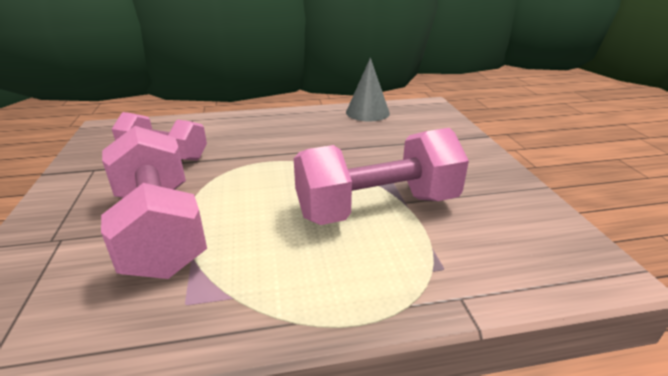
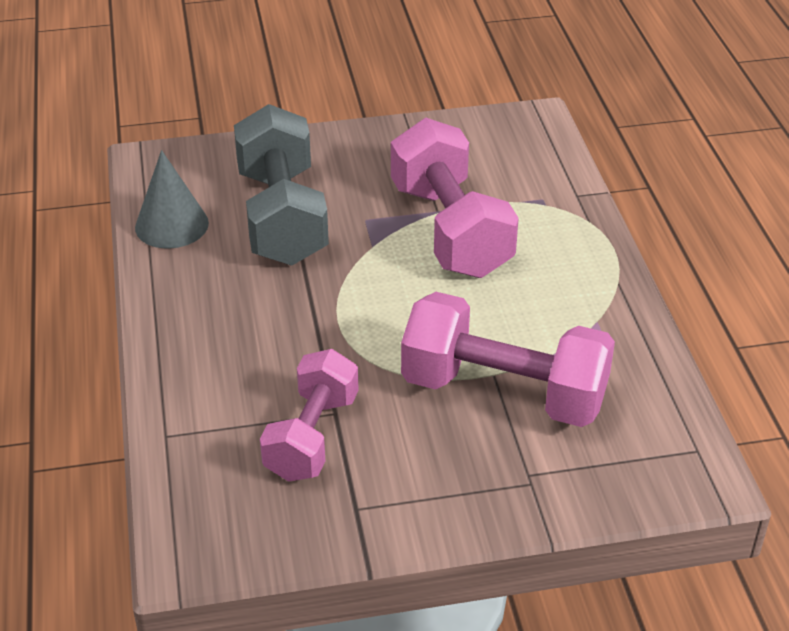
camera: 90 degrees left, 10 degrees up
(160, 230) = (504, 392): pink dumbbell -> pink dumbbell turned 45 degrees clockwise
(381, 141) = (282, 217): none -> grey dumbbell

